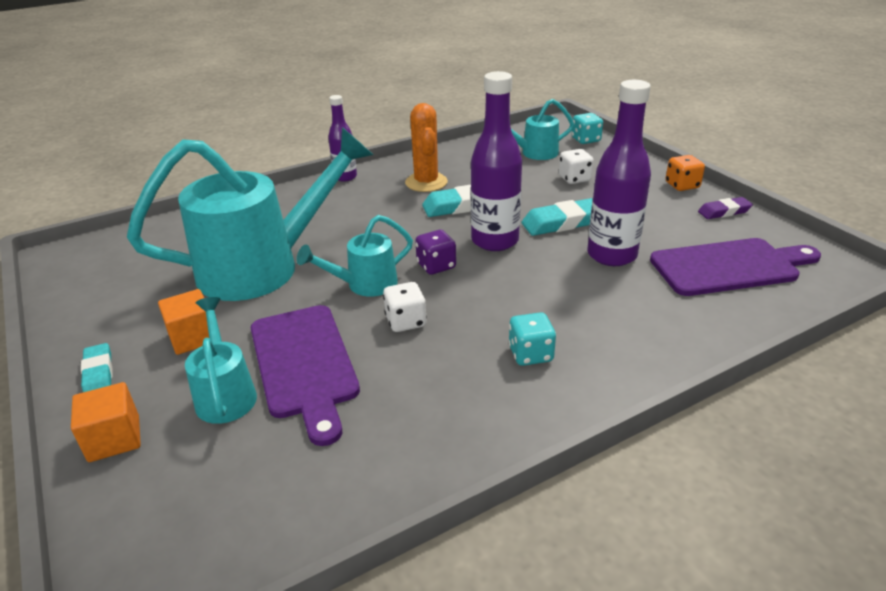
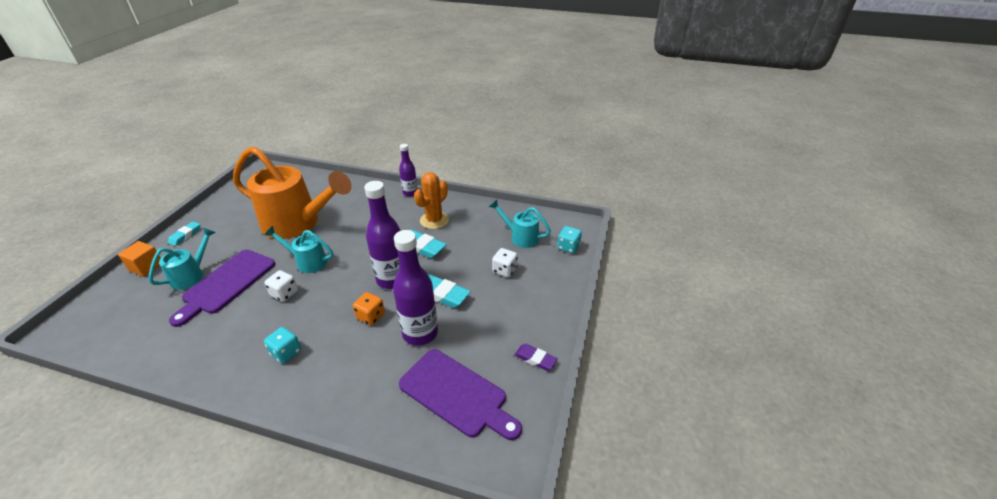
camera: 45 degrees right, 5 degrees up
(193, 337) = (226, 241): orange cube -> none
(263, 267) = (297, 223): turquoise watering can -> orange watering can
(436, 266) = (346, 274): purple dice -> none
(682, 185) = (552, 321): orange dice -> orange dice (371, 316)

